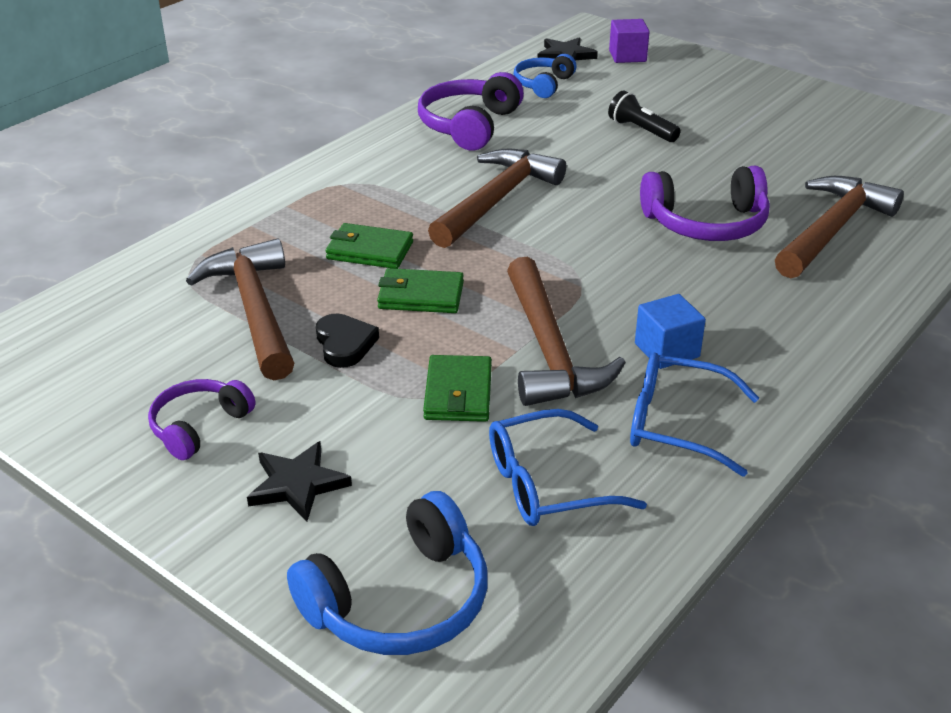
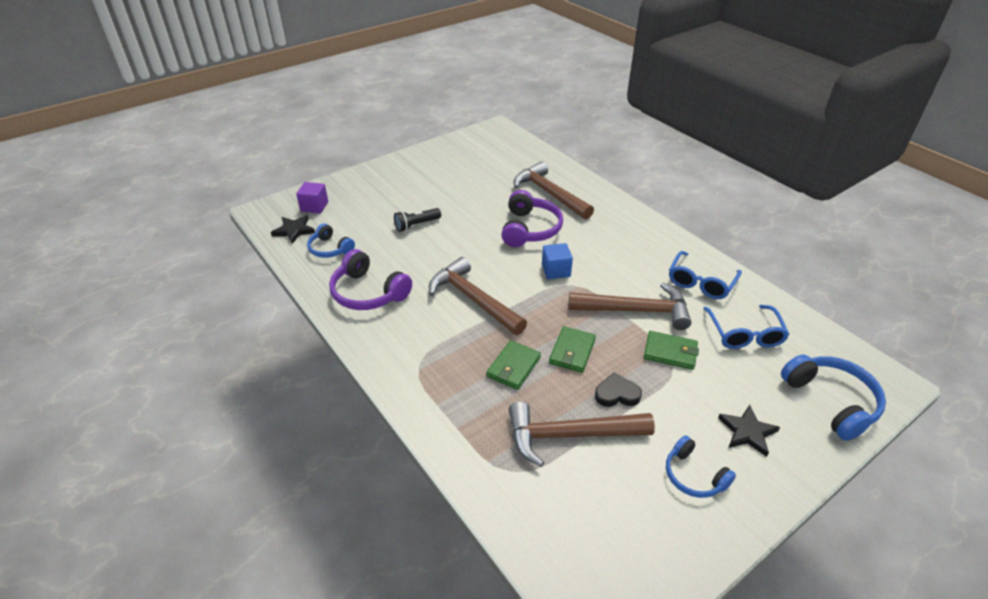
camera: 75 degrees left, 5 degrees up
(199, 426) = (693, 476): purple headphones -> blue headphones
(667, 350) = (642, 271): blue cube -> blue cube (556, 270)

